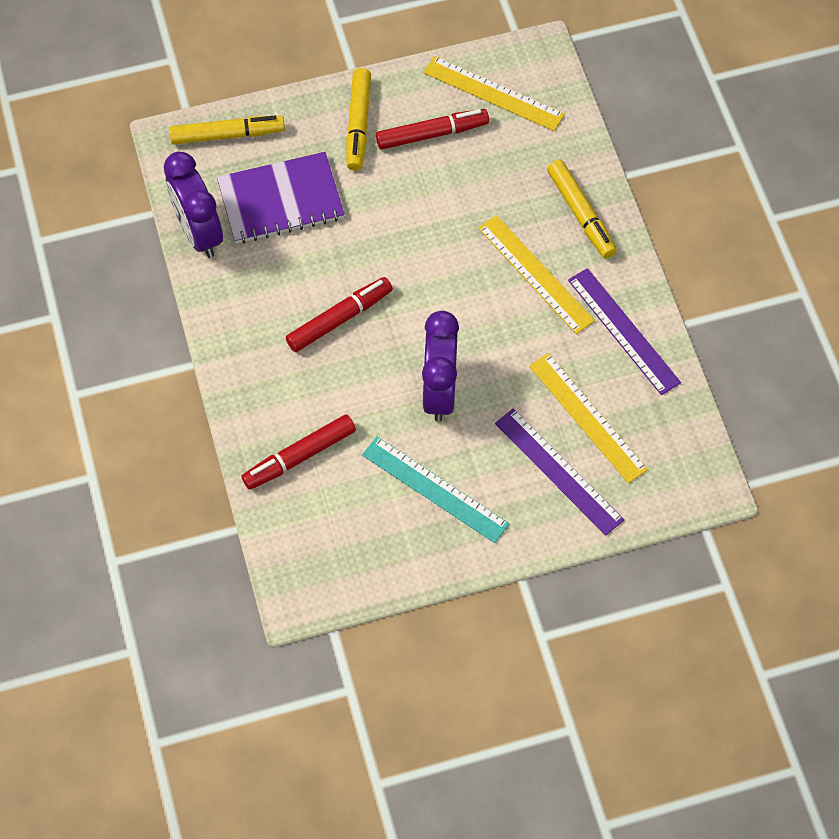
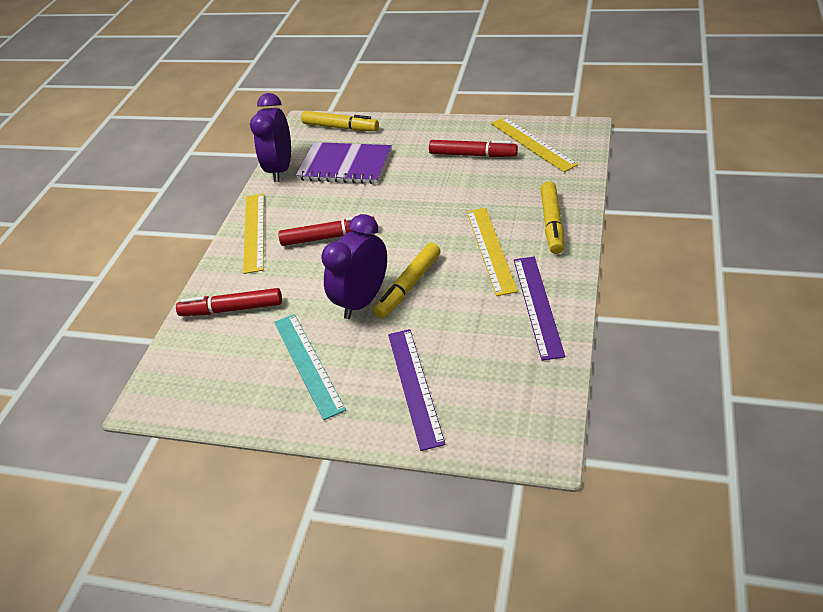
camera: 35 degrees right, 20 degrees down
(358, 124) = (427, 140): yellow marker -> yellow marker (408, 286)
(587, 417) = (466, 355): yellow ruler -> yellow ruler (254, 232)

